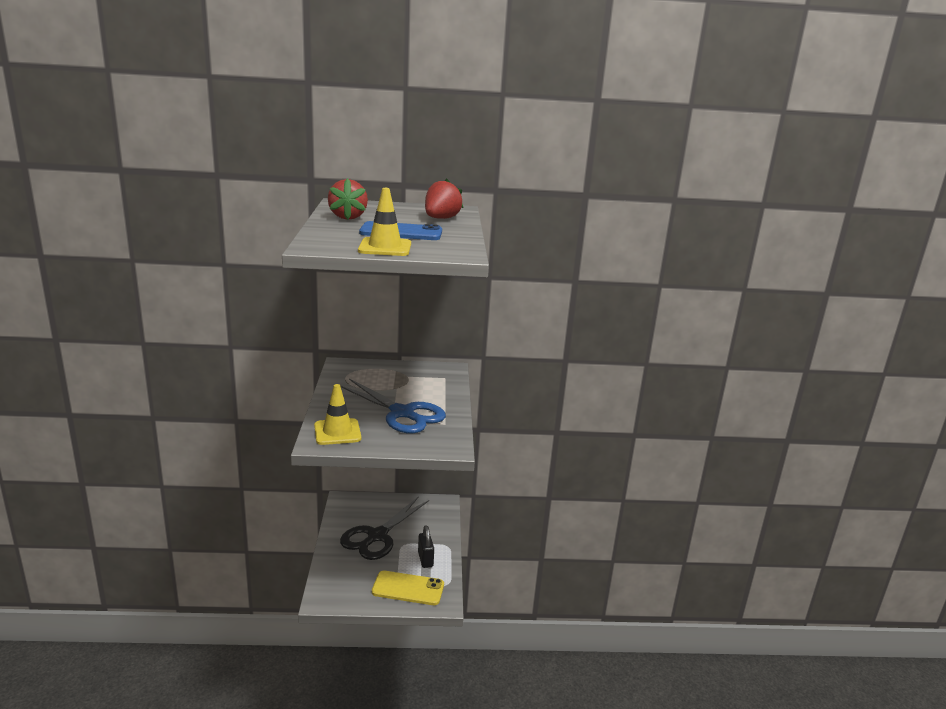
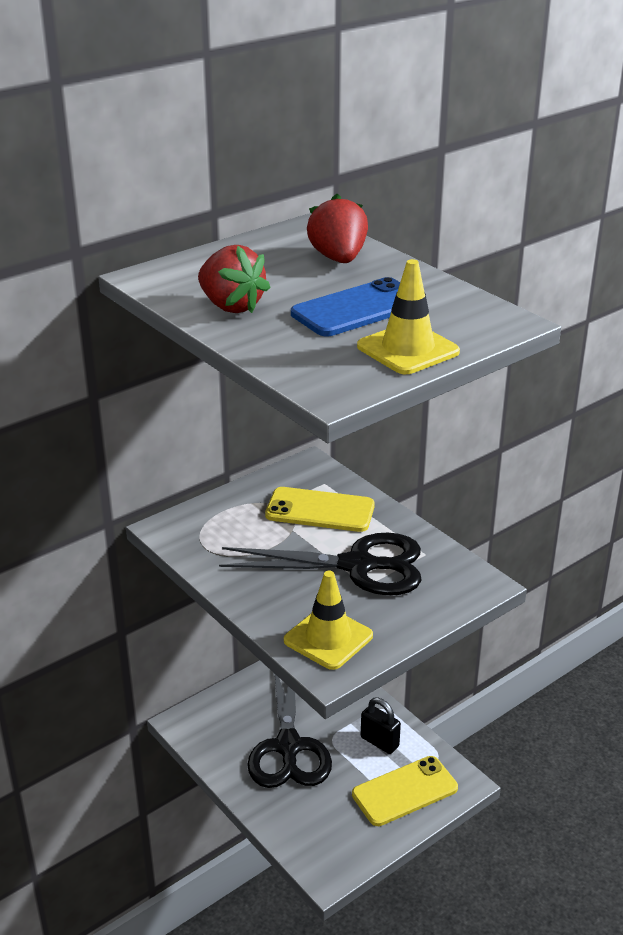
camera: 35 degrees left, 10 degrees up
(402, 413) = (358, 566): blue scissors -> black scissors
(423, 386) = (320, 510): none -> yellow phone

